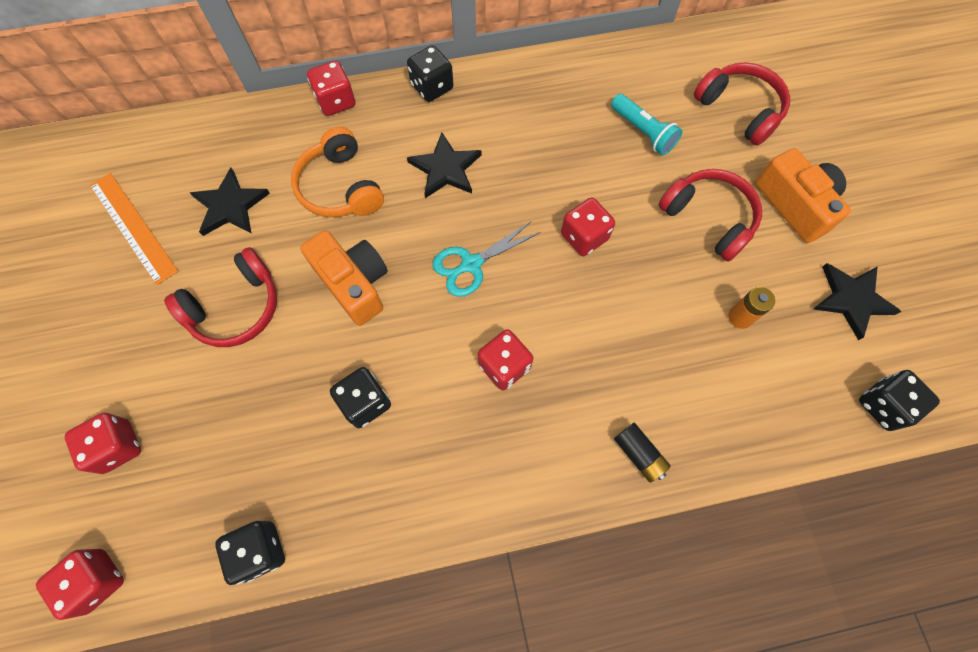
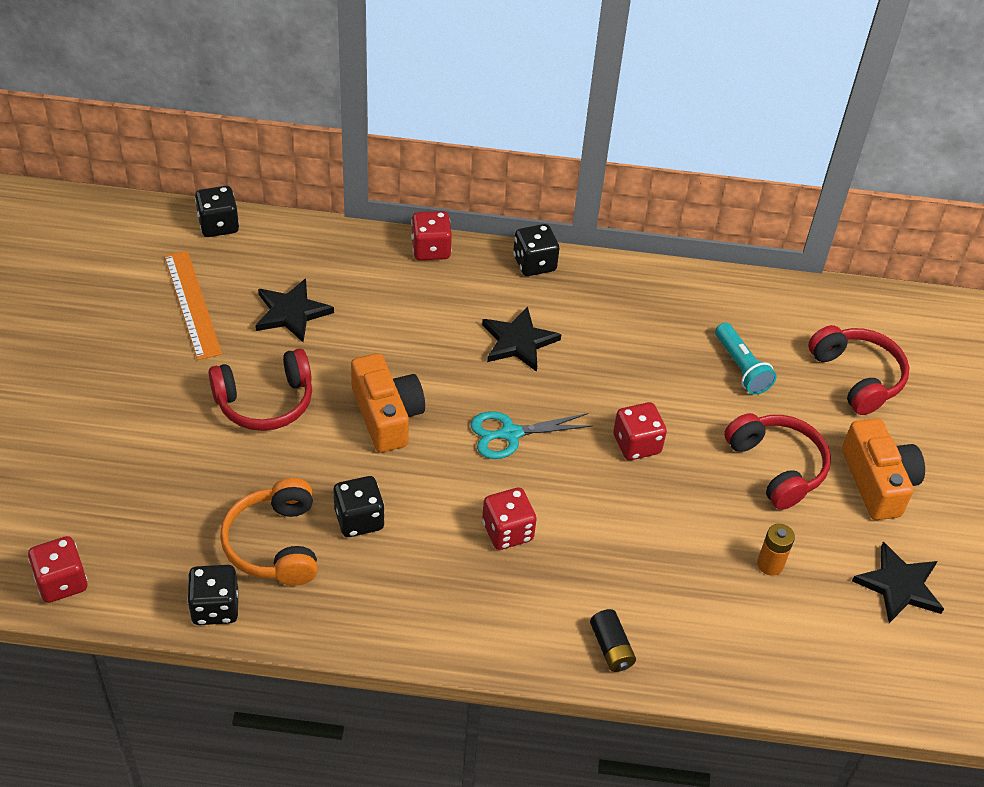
camera: 15 degrees right, 20 degrees down
(118, 447) = (116, 482): red dice -> none
(341, 187) = (406, 327): orange headphones -> orange headphones (275, 544)
(883, 405) = (887, 688): black dice -> black dice (218, 225)

